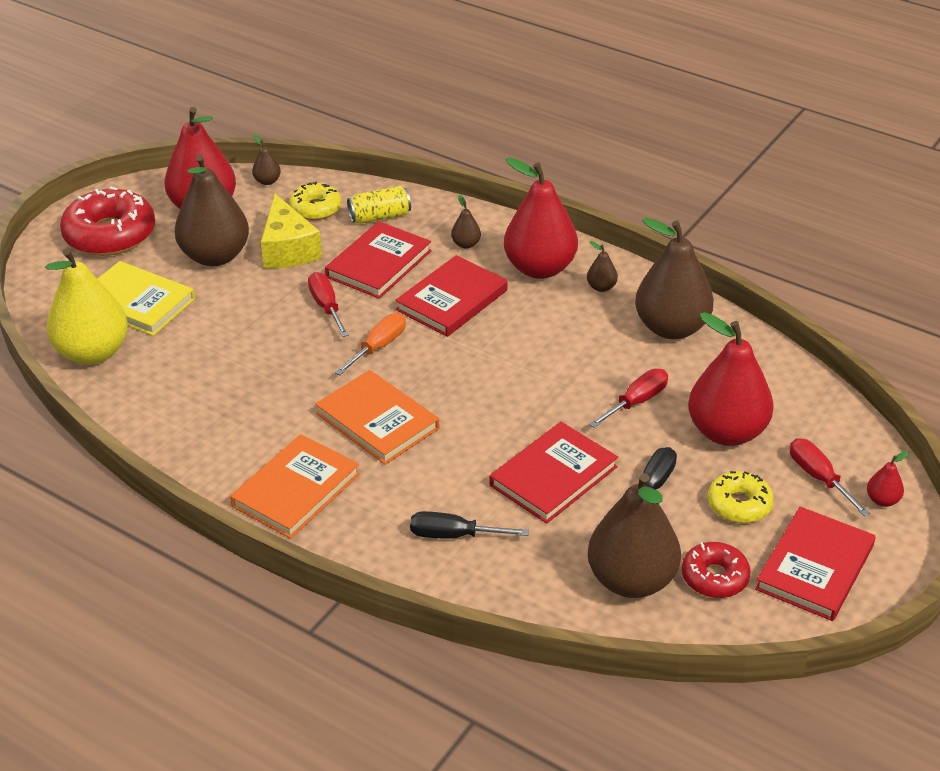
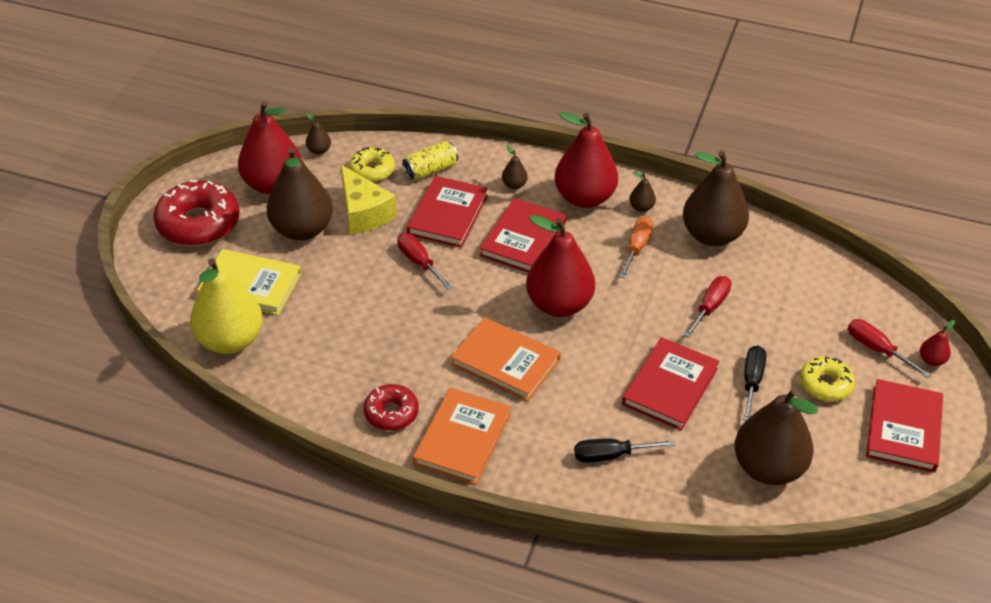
camera: 15 degrees left, 5 degrees up
(378, 347) = (479, 293): orange screwdriver -> orange screwdriver (637, 248)
(714, 577) = (831, 452): red donut -> red donut (391, 413)
(727, 432) = (791, 322): red pear -> red pear (559, 304)

